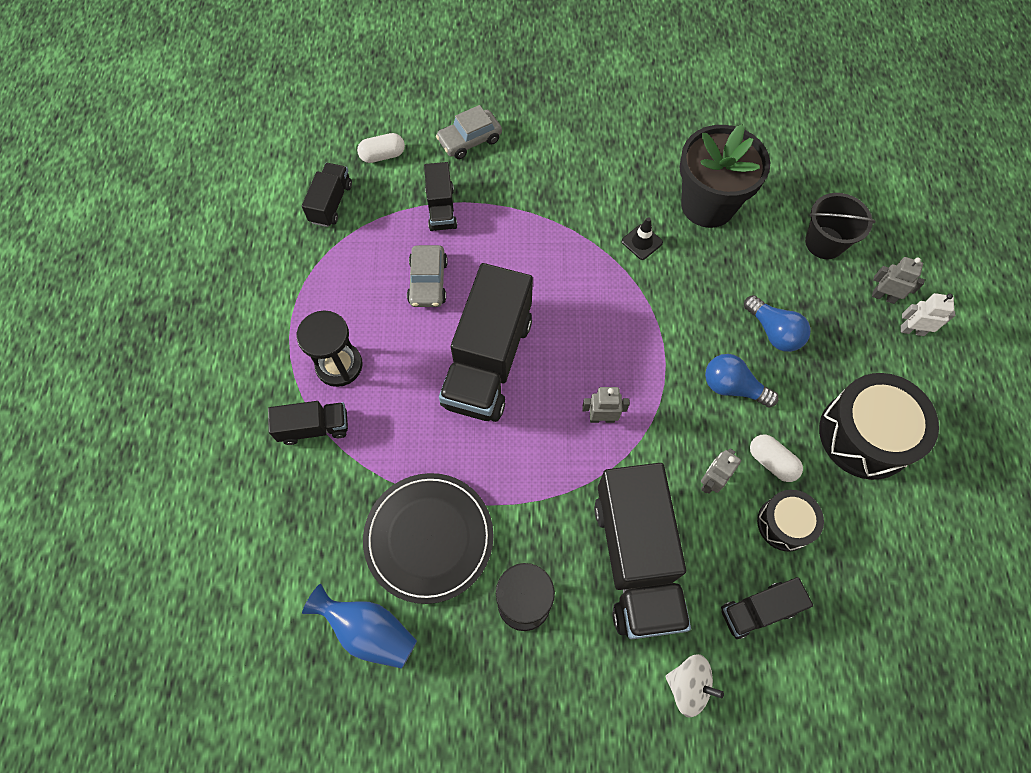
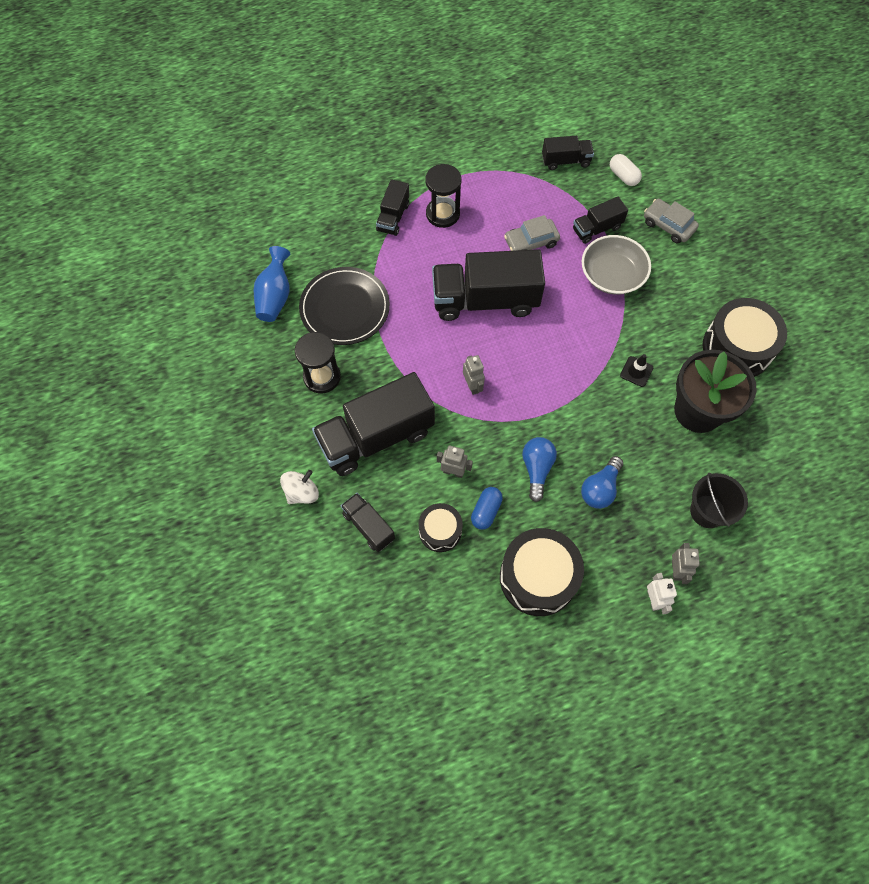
camera: 70 degrees right, 0 degrees up
(314, 427) = (393, 217): black truck -> black truck turned 45 degrees clockwise
(510, 217) = (612, 275): none -> grey bowl
(645, 142) = (737, 348): none -> black drum
(688, 685) = (302, 492): white spinning top -> white spinning top turned 135 degrees counterclockwise
(771, 462) = (486, 511): white capsule -> blue capsule

